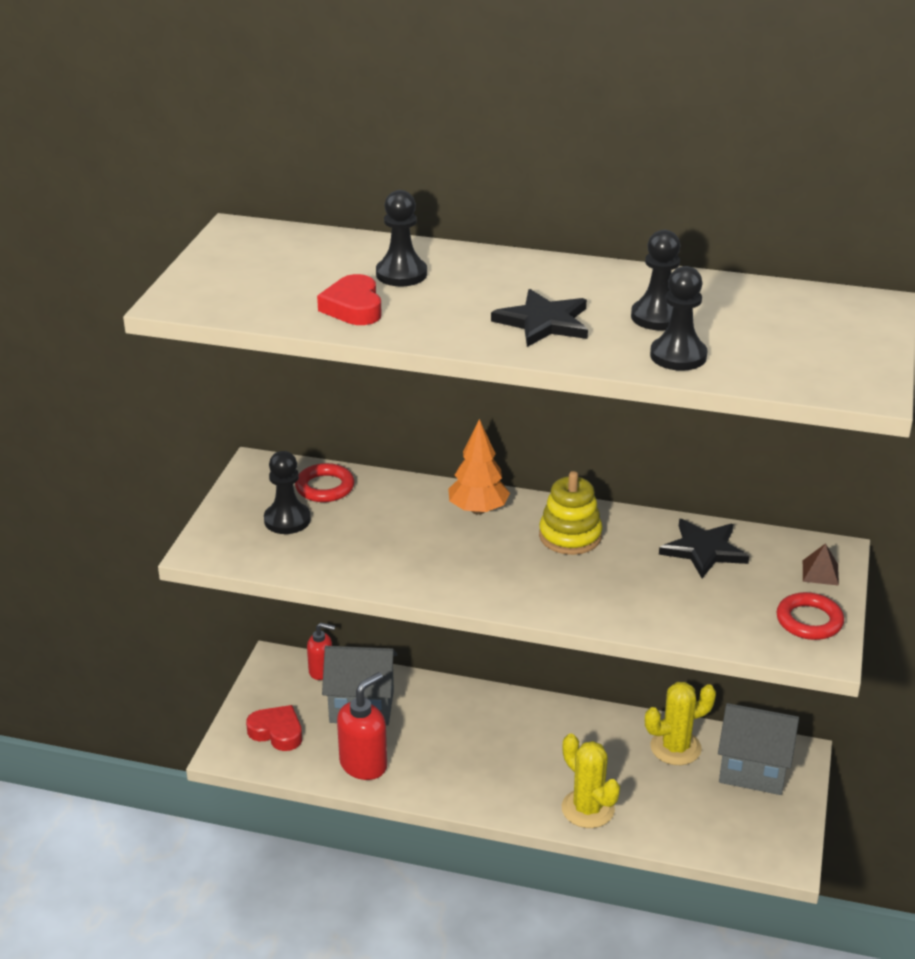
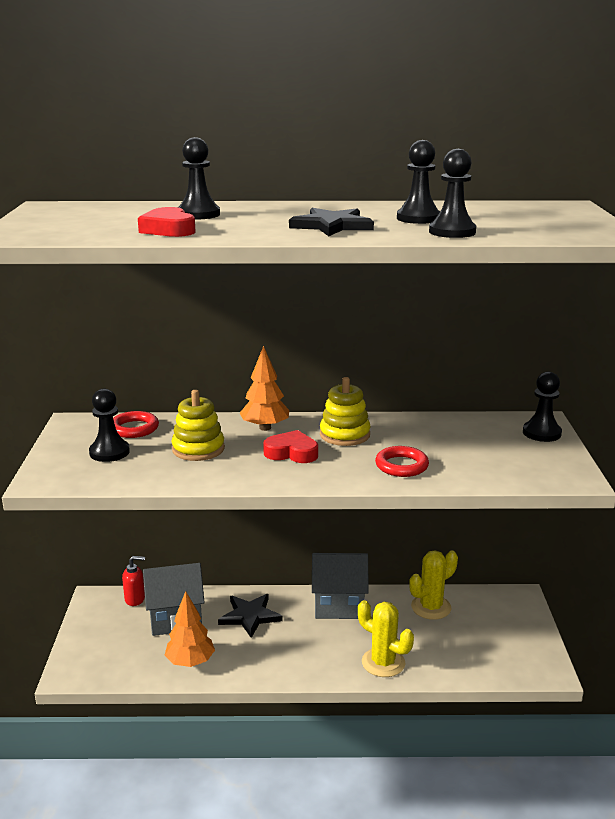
camera: 15 degrees left, 10 degrees down
(277, 732) = (109, 650): red heart -> red heart (291, 453)
(364, 764) = (190, 662): red soap dispenser -> orange tree
(389, 531) = (198, 449): none -> yellow stacking toy
(704, 550) = (449, 431): black star -> black star (250, 616)
(753, 770) = (494, 613): grey house -> grey house (339, 606)
(809, 621) = (553, 462): red ring -> red ring (401, 466)
(820, 572) = (541, 433): brown pyramid -> black pawn

